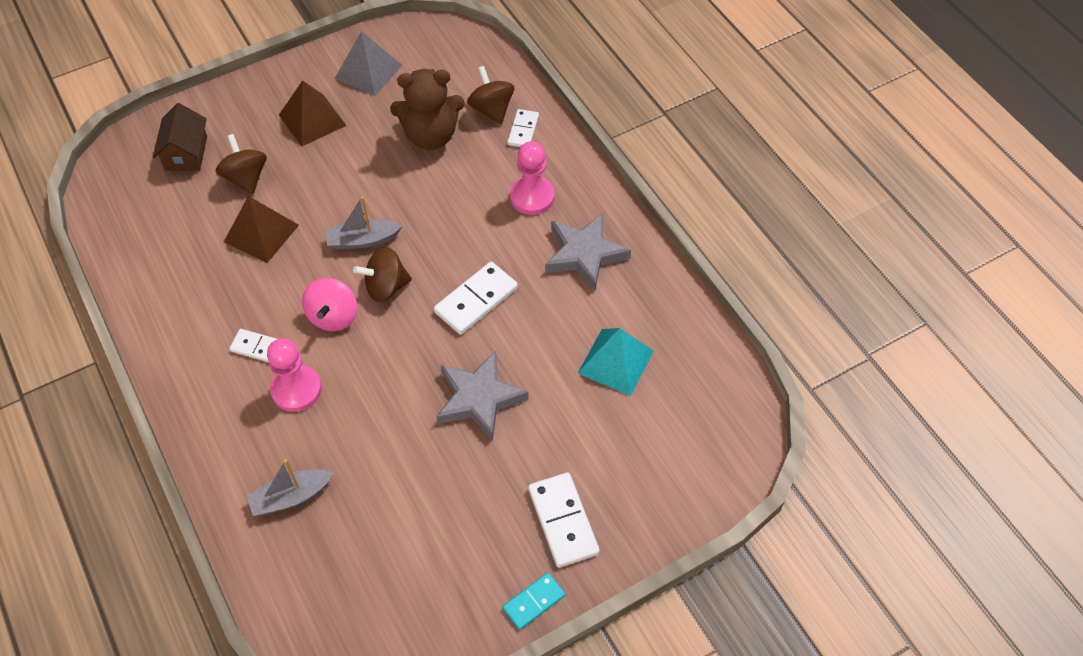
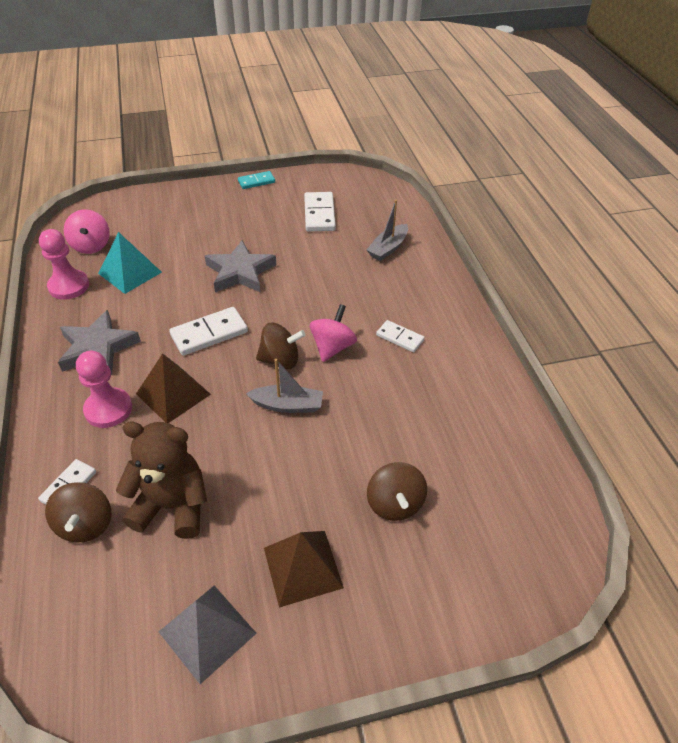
camera: 165 degrees left, 10 degrees down
(186, 153) = (464, 557): brown house -> none
(261, 233) = (385, 435): brown pyramid -> brown pyramid (173, 394)
(291, 497) = (388, 248): grey boat -> grey boat turned 135 degrees clockwise
(296, 389) = (373, 304): pink pawn -> pink pawn (69, 286)
(563, 521) = (220, 207): white domino -> white domino (319, 214)
(694, 393) = (91, 245): none -> pink spinning top

